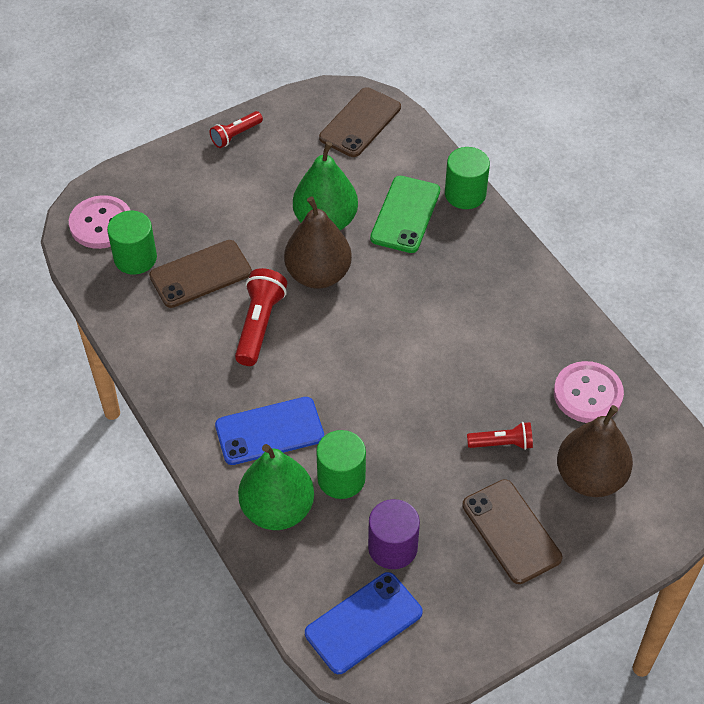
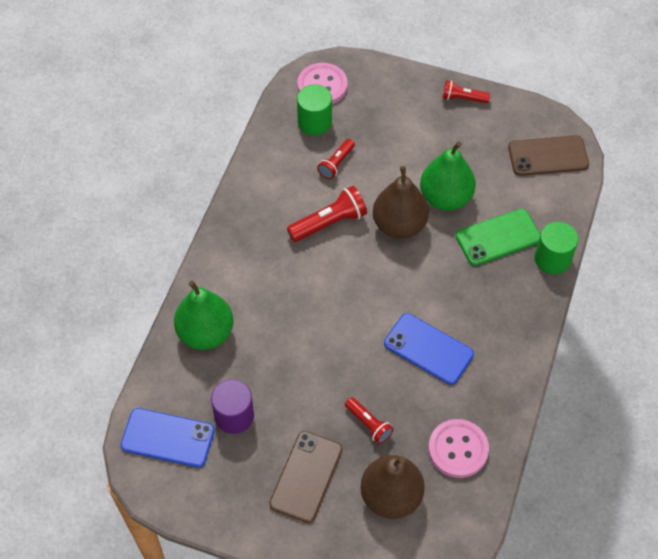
camera: 50 degrees right, 5 degrees up
(200, 274) = (336, 164): brown phone -> red flashlight
(269, 431) = (257, 287): blue phone -> blue phone (428, 349)
(341, 478) = (258, 351): green cylinder -> none

